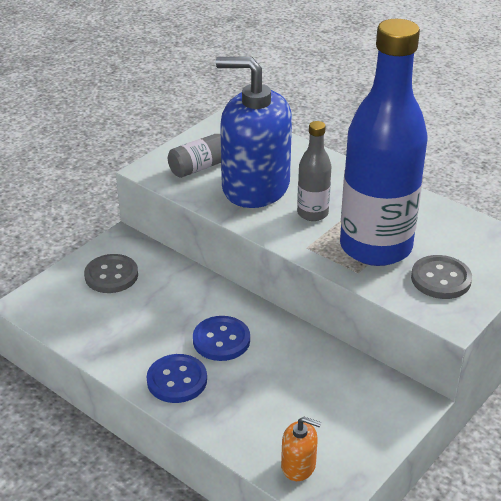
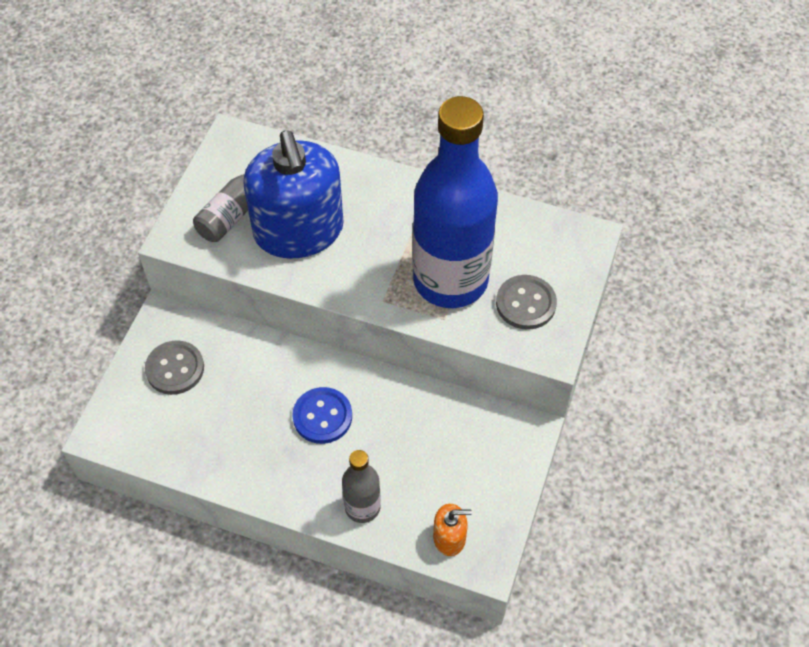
camera: 20 degrees left, 20 degrees up
(177, 380) = (298, 479): blue button -> none
(255, 186) = (298, 231): blue soap dispenser -> blue soap dispenser turned 105 degrees counterclockwise
(312, 213) = (372, 252): grey bottle -> grey bottle (362, 507)

